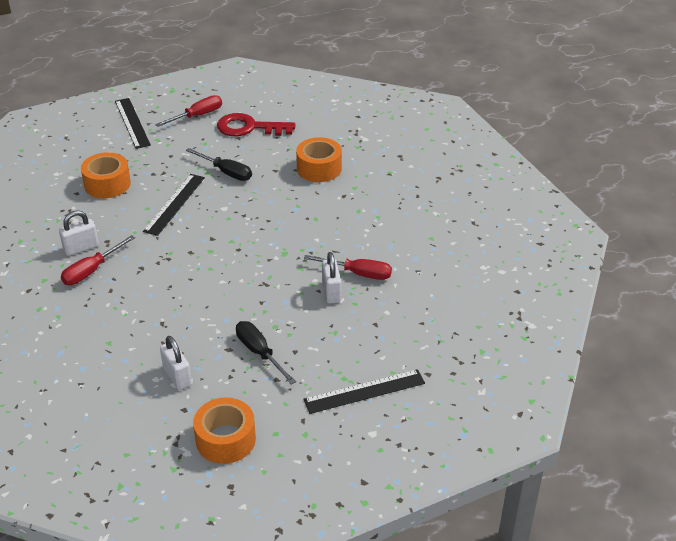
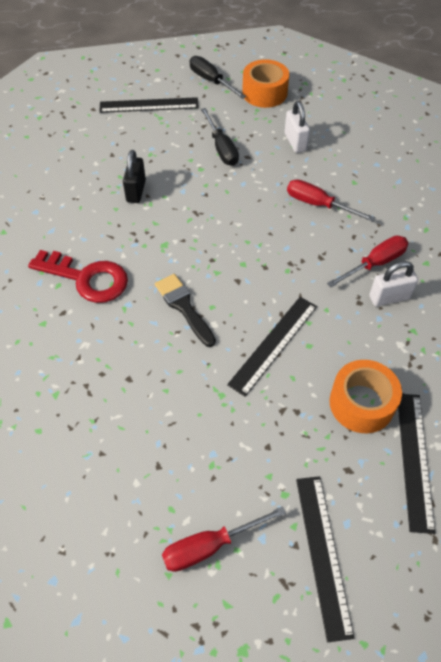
camera: 165 degrees left, 15 degrees up
(73, 165) = (414, 459): none -> black ruler
(226, 172) = (195, 389): black screwdriver -> black screwdriver (211, 81)
(249, 128) = (134, 488): red key -> red key (87, 278)
(251, 214) = (184, 307): none -> black brush
(319, 168) = (70, 368): orange tape -> none
(331, 292) = (136, 191): white padlock -> black padlock
(358, 273) = (101, 205): red screwdriver -> red screwdriver (318, 205)

